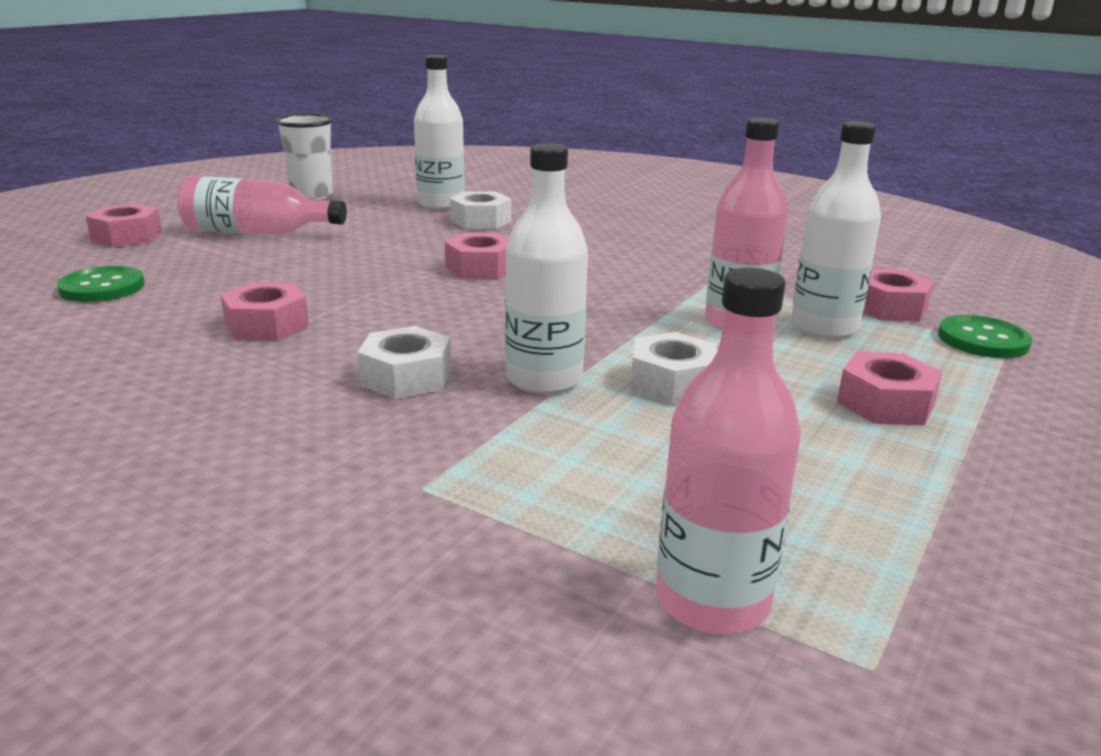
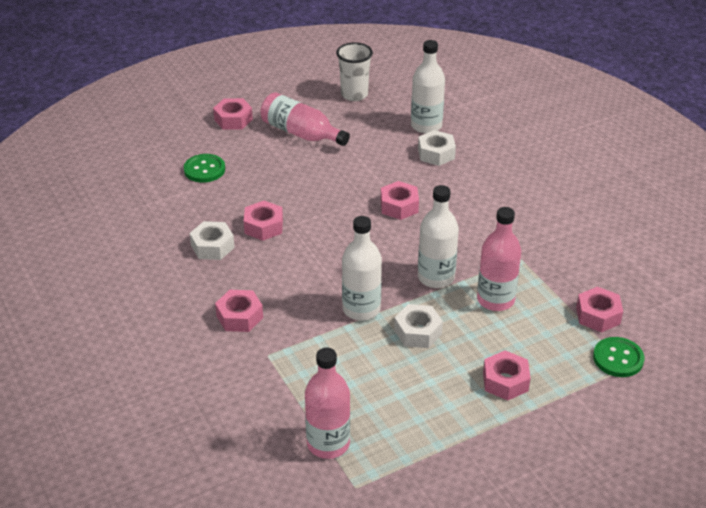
camera: 30 degrees right, 15 degrees up
(309, 446) = (239, 317): none -> pink nut
(406, 377) = (302, 287): white nut -> white nut (212, 246)
(824, 327) = (539, 319): white bottle -> white bottle (436, 277)

